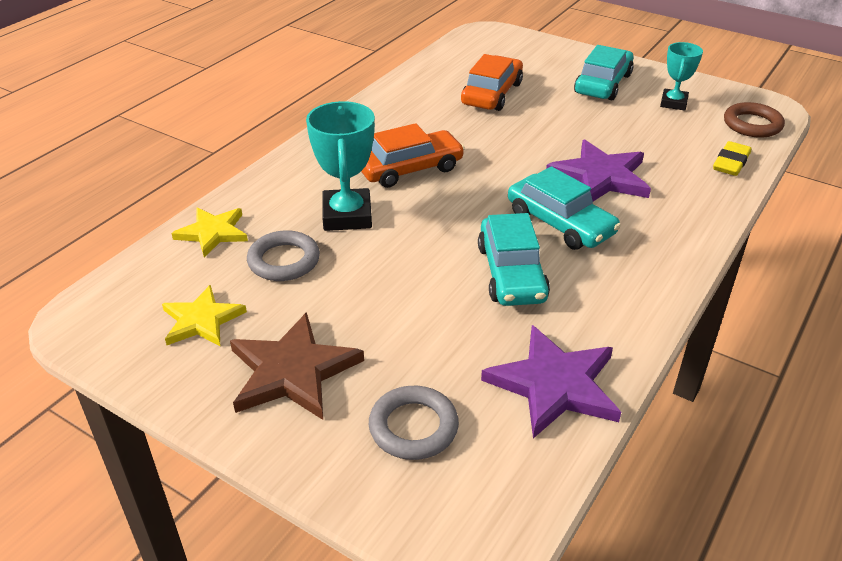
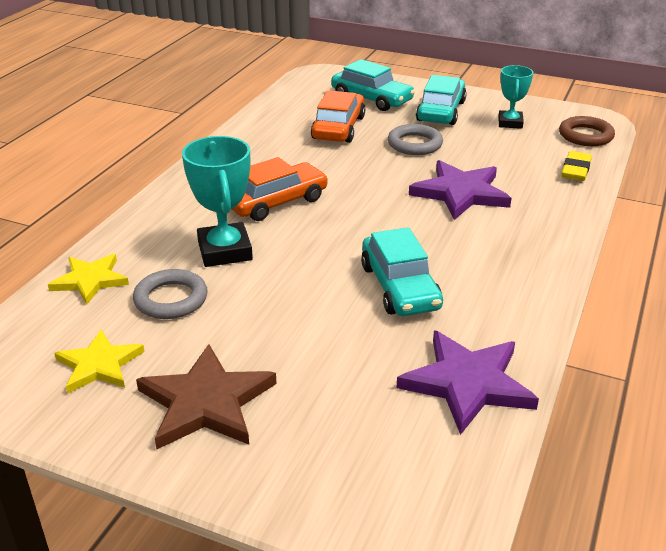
camera: 10 degrees left, 5 degrees down
(413, 427) = (341, 439): grey ring -> grey ring (414, 144)
(560, 223) = (434, 237): turquoise car -> turquoise car (371, 99)

